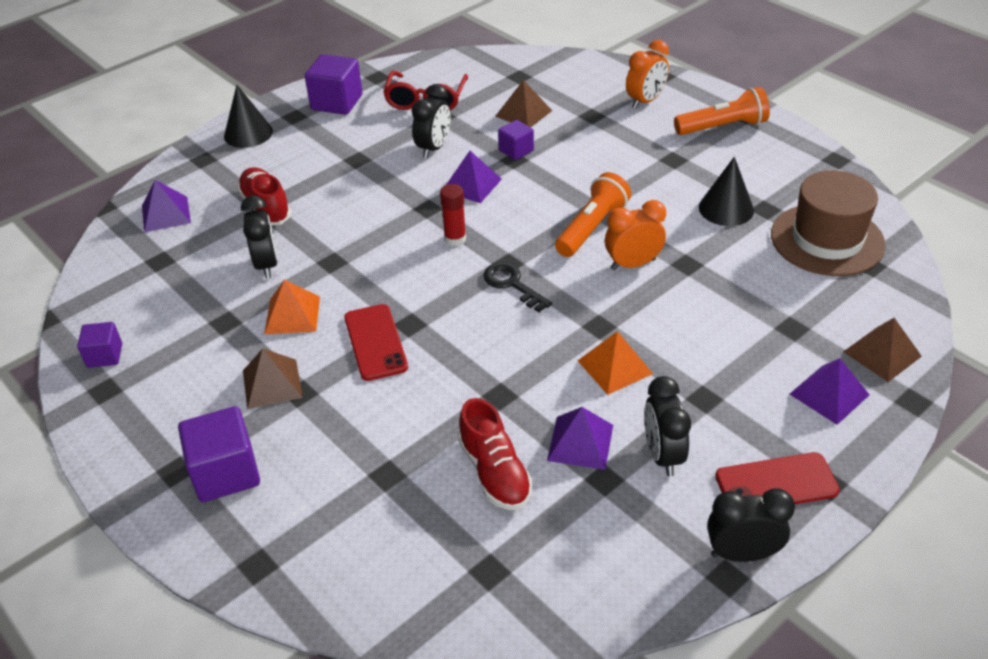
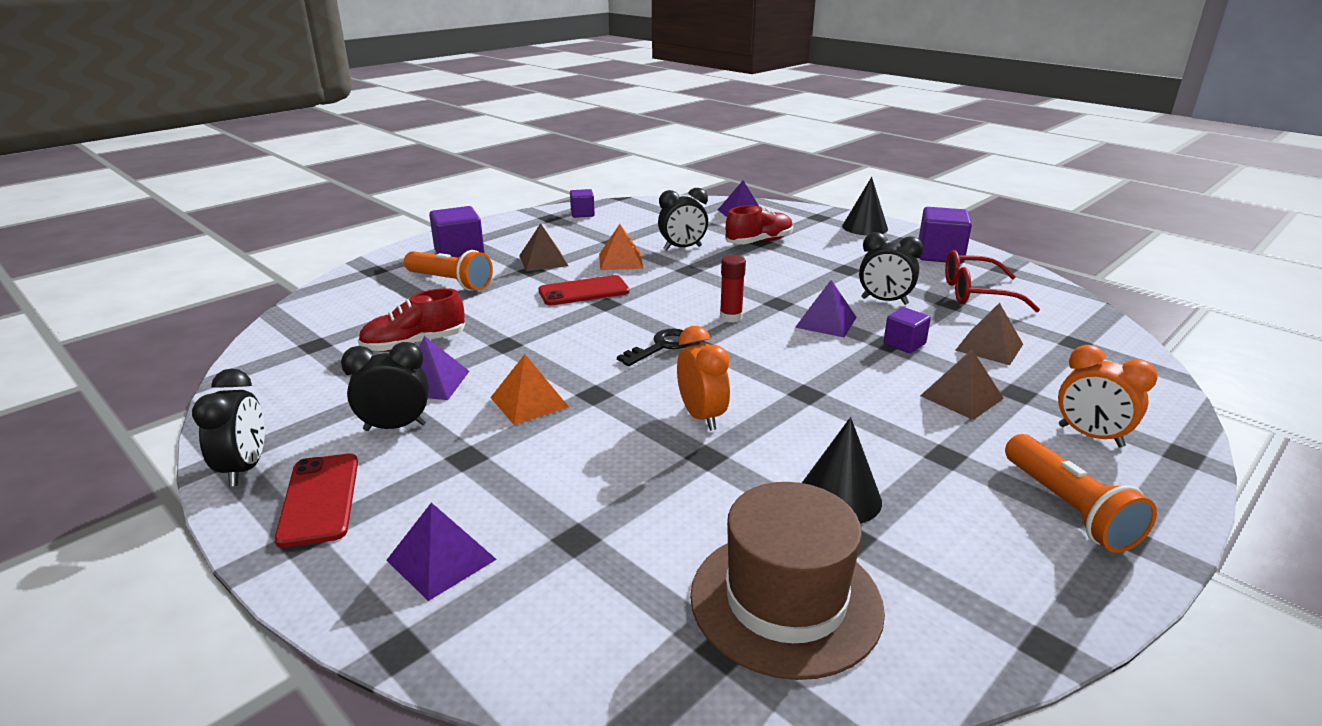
camera: 85 degrees right, 15 degrees down
(591, 228) = (766, 391): orange flashlight -> orange flashlight (450, 282)
(882, 354) = (507, 629): brown pyramid -> brown pyramid (961, 397)

